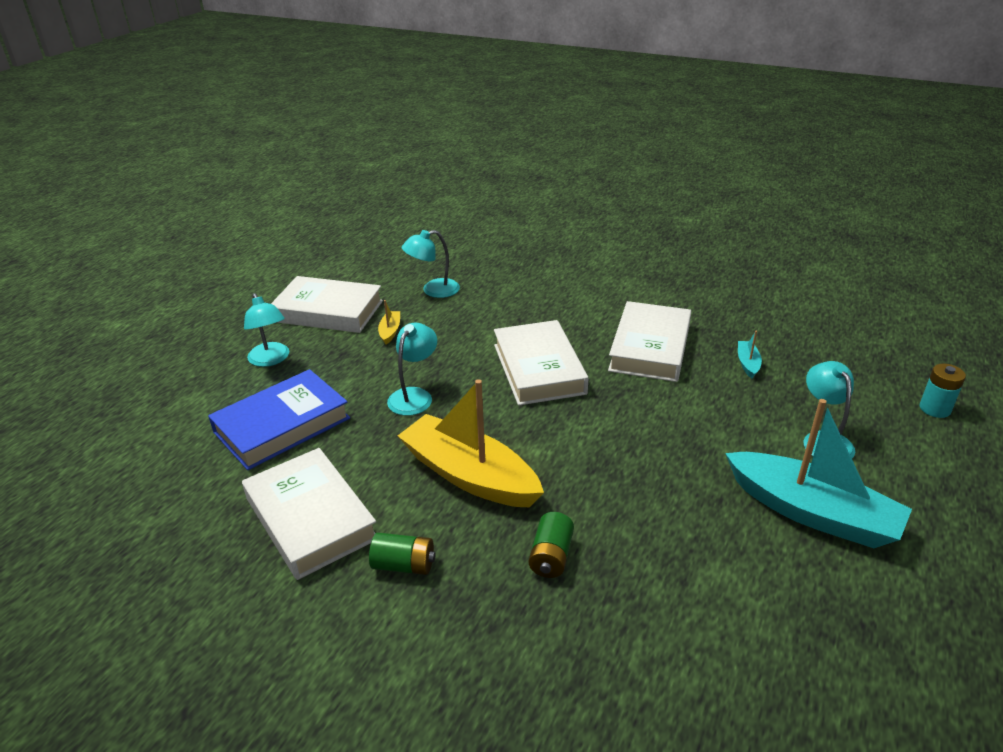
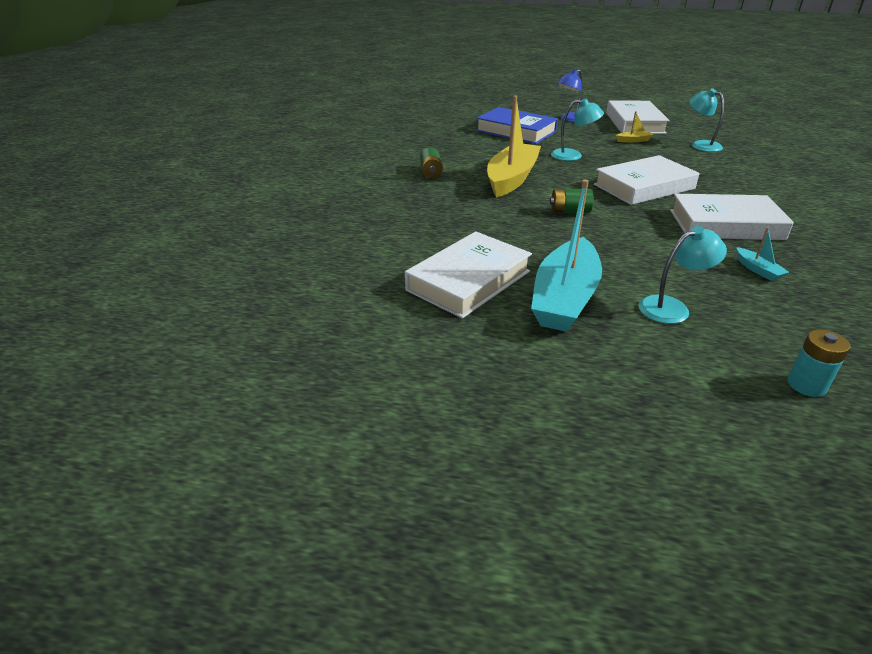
camera: 75 degrees right, 0 degrees up
(271, 360) = (569, 119): turquoise lamp -> blue lamp
(310, 518) = (451, 148): white book -> white book (468, 281)
(551, 556) = (458, 207): green battery -> green battery (569, 211)
(747, 363) = (758, 270): turquoise boat -> turquoise boat turned 75 degrees clockwise

